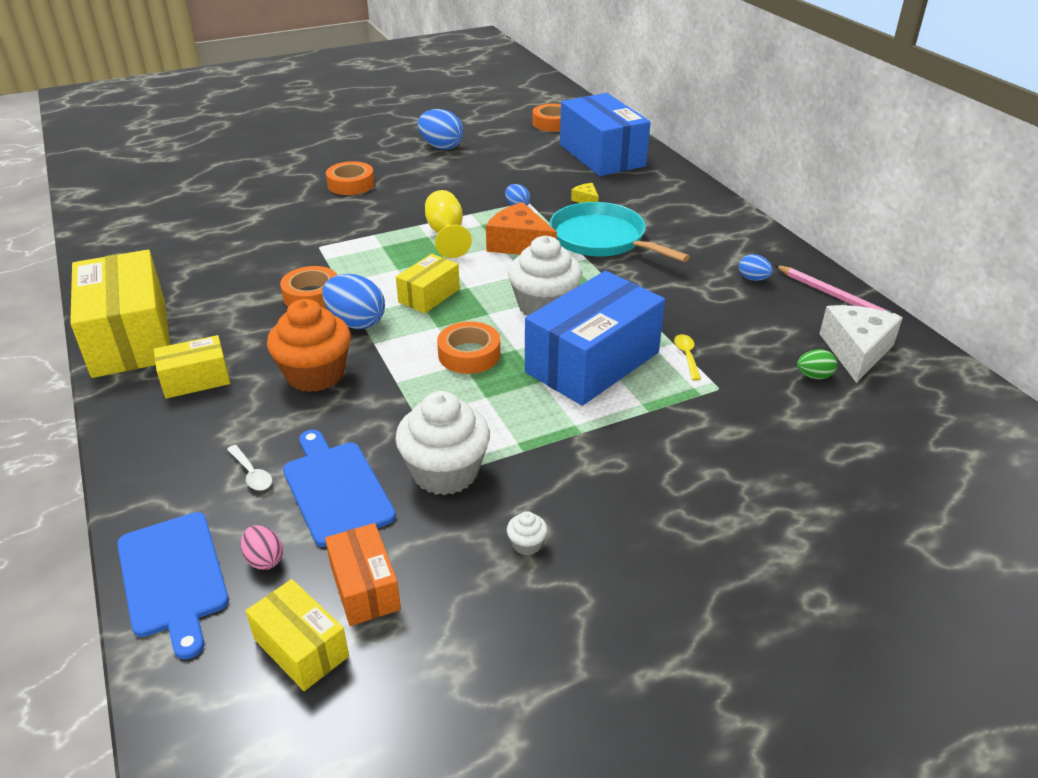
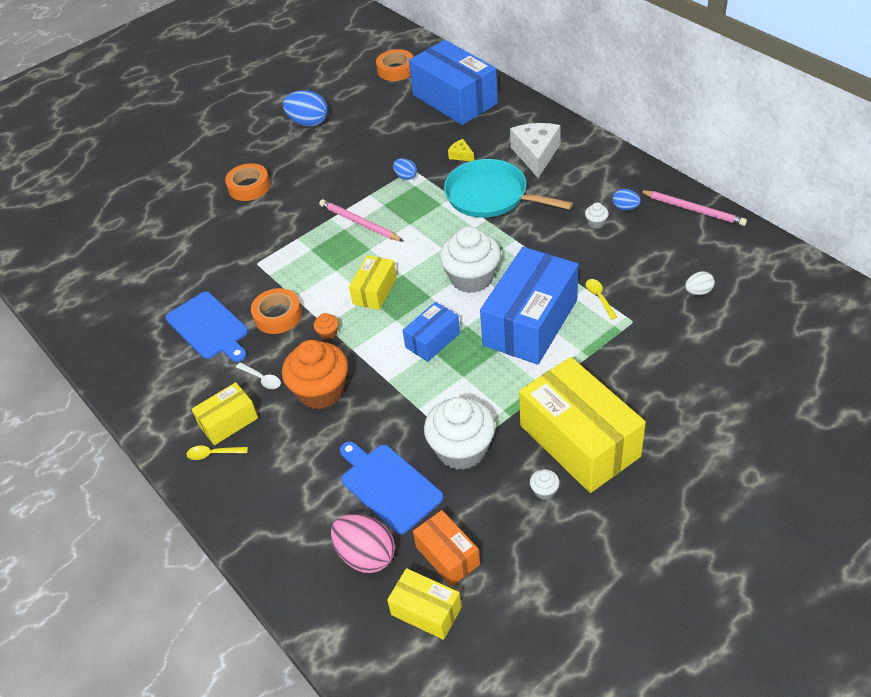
camera: 10 degrees left, 10 degrees up
(130, 337) = (150, 397): yellow box -> yellow box (579, 440)
(158, 407) = (213, 454): none -> yellow spoon
(173, 577) = (308, 588): blue cutting board -> blue cutting board (209, 327)
(252, 474) = (319, 491): white spoon -> white spoon (262, 379)
(264, 559) = (366, 555): pink egg -> pink egg, size x1.87
(356, 322) = (328, 333): blue egg -> orange cupcake
(446, 234) = (359, 223): yellow goblet -> pink pencil
(469, 354) = (432, 340): orange tape -> blue box
(519, 244) = (425, 218): orange cheese -> none
(712, 286) = (596, 223): none -> white cupcake
(814, 376) = (698, 291): green egg -> white egg
(856, 351) = (722, 260): white cheese -> white cheese (536, 154)

